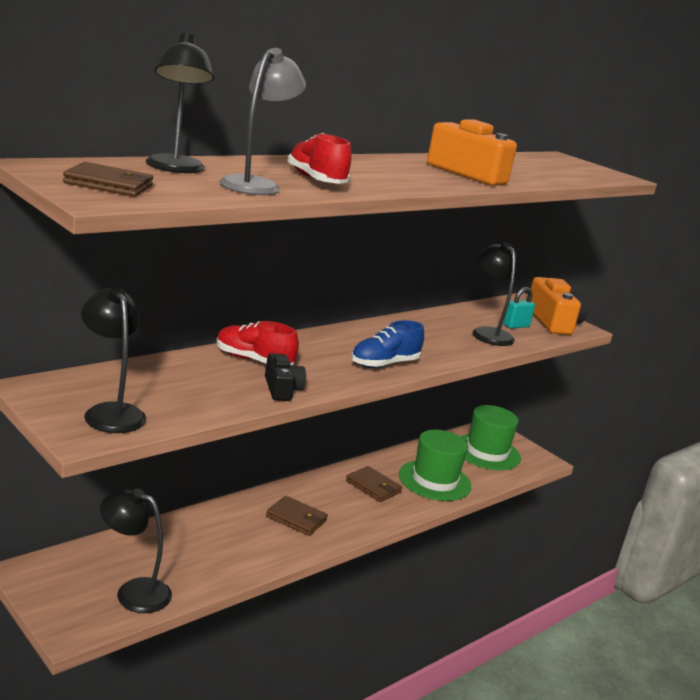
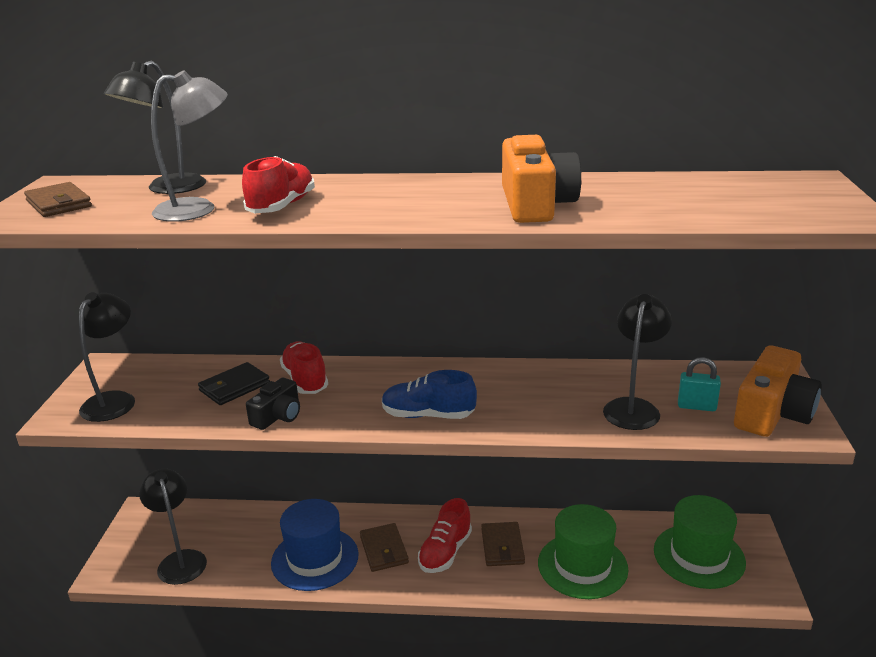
camera: 50 degrees right, 5 degrees up
(203, 377) = (234, 387): none -> black wallet
(252, 544) = (315, 558): none -> blue hat
(341, 504) = (445, 552): none -> red shoe

